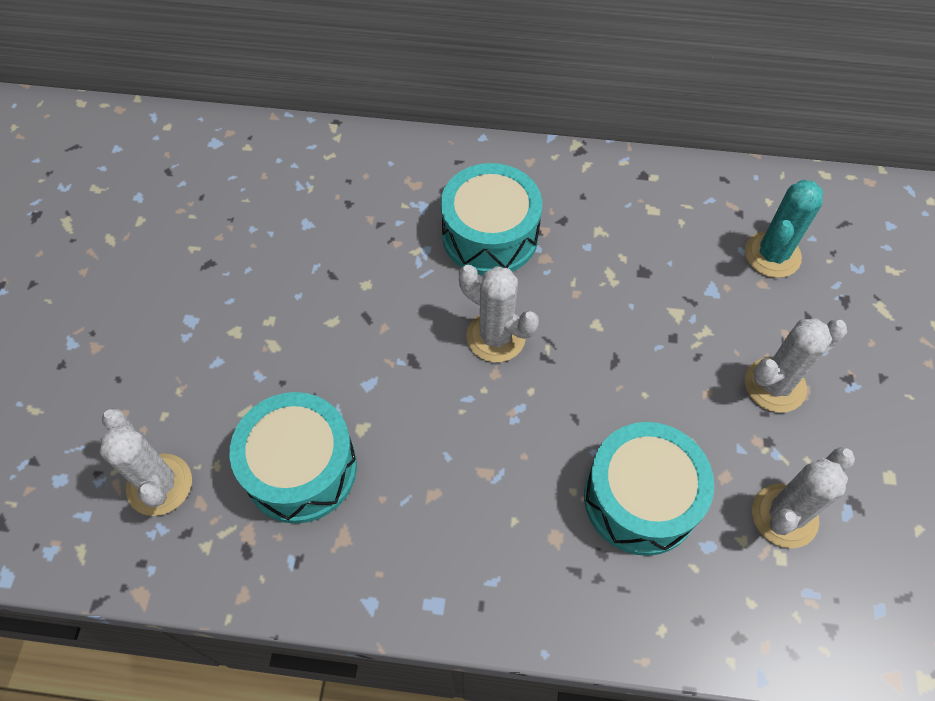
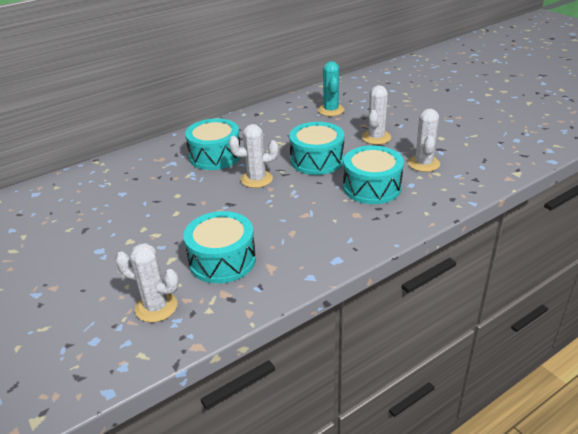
camera: 40 degrees left, 25 degrees down
(623, 364) = (317, 160): none -> turquoise drum

